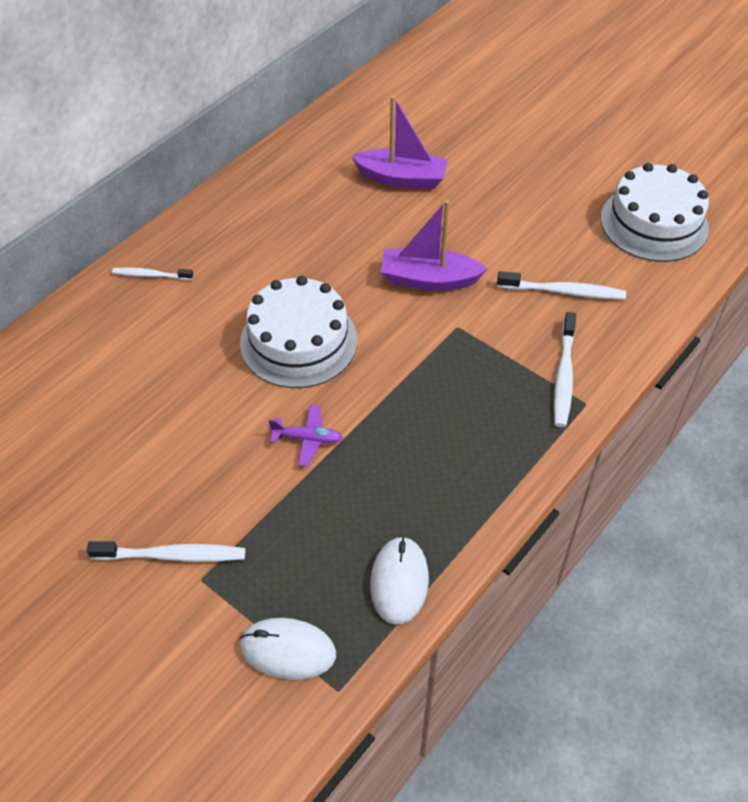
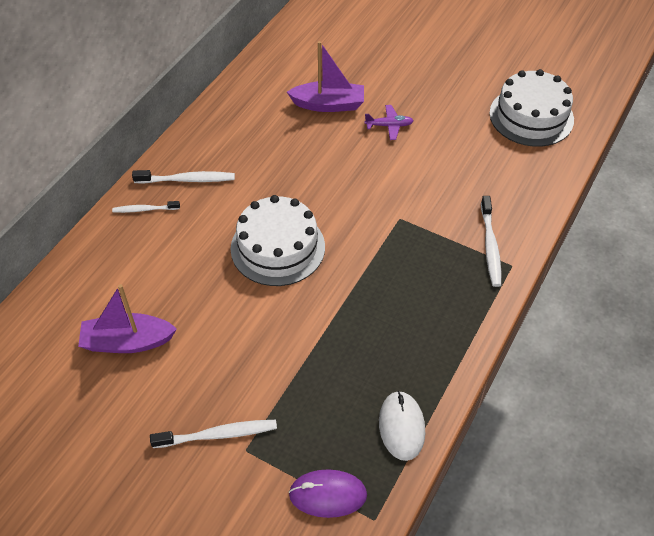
camera: 10 degrees left, 0 degrees up
(287, 650) = (328, 495): white mouse -> purple mouse
(307, 439) = (303, 325): purple plane -> purple plane (389, 126)
(429, 279) = (369, 183): purple boat -> purple boat (127, 342)
(563, 291) = (475, 179): white toothbrush -> white toothbrush (187, 180)

